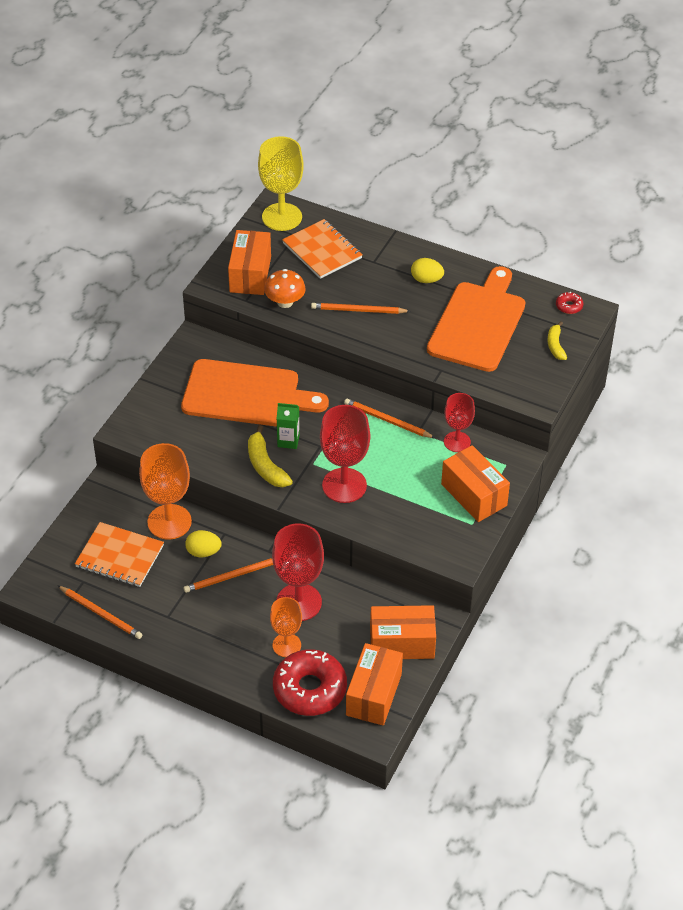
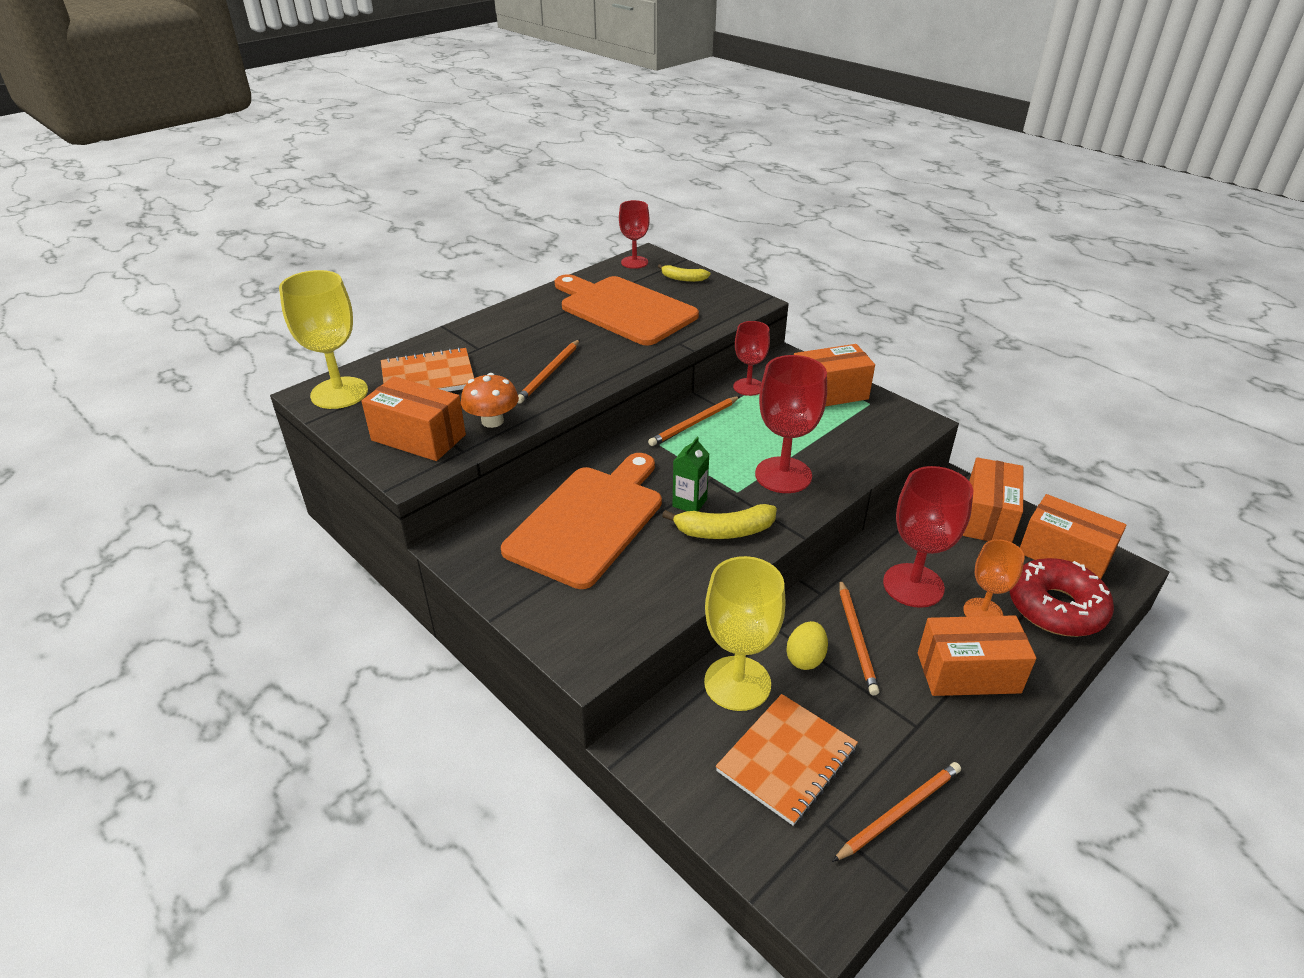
camera: 70 degrees left, 10 degrees down
(169, 522) = (737, 683): orange goblet -> yellow goblet
(223, 640) = (968, 672): none -> orange box
(426, 280) = (536, 323): yellow egg -> none
(569, 306) = (634, 262): red donut -> red goblet

